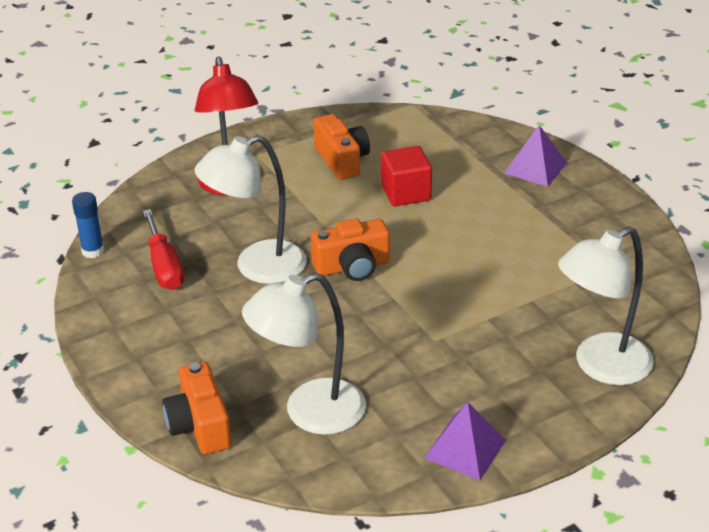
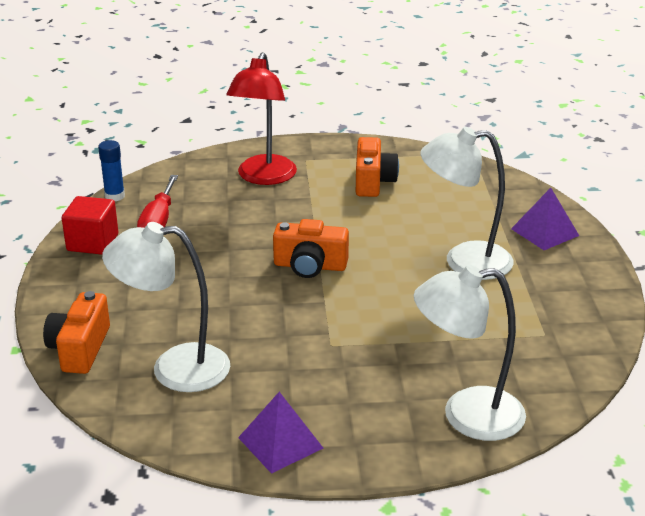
camera: 25 degrees right, 5 degrees down
(257, 267) = (230, 243): white lamp -> white lamp (464, 261)
(406, 193) = (407, 221): red cube -> red cube (92, 243)

